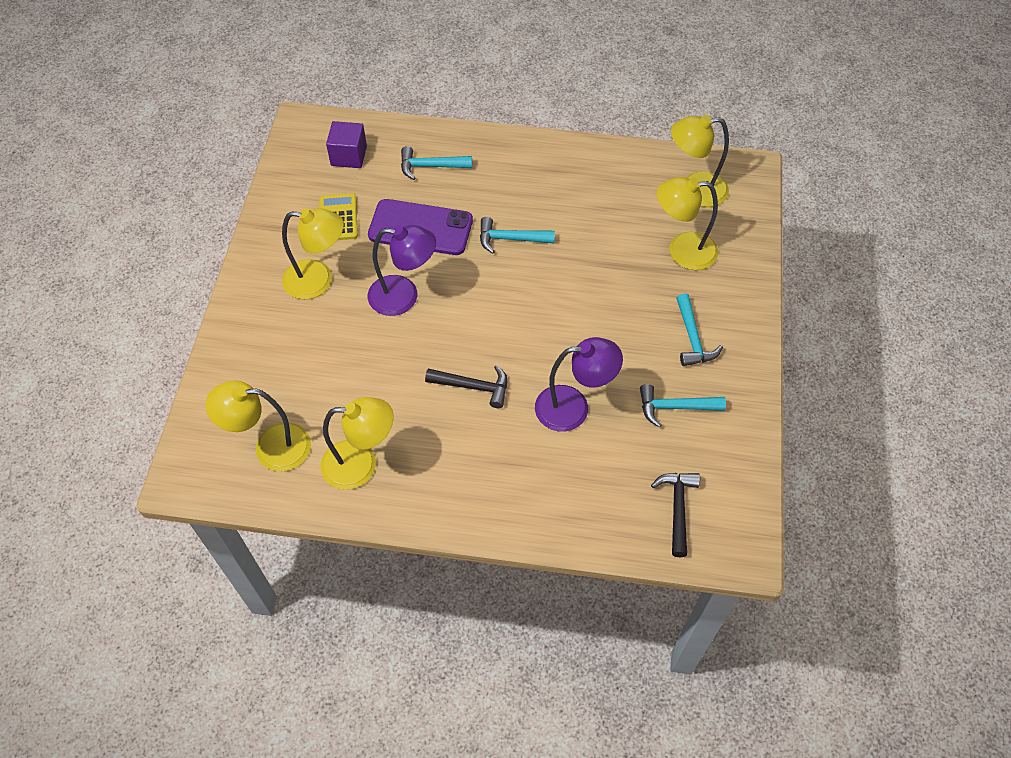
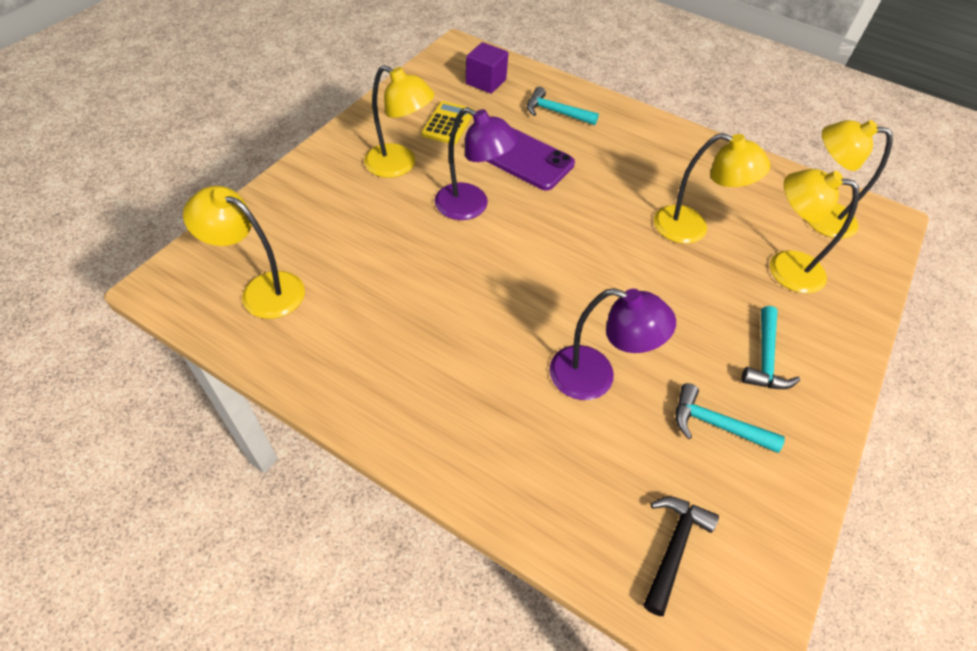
camera: 20 degrees right, 5 degrees down
(361, 464) = (338, 342): yellow lamp -> yellow lamp (692, 228)
(473, 387) = (496, 313): black hammer -> none
(510, 239) = (603, 194): turquoise hammer -> none

